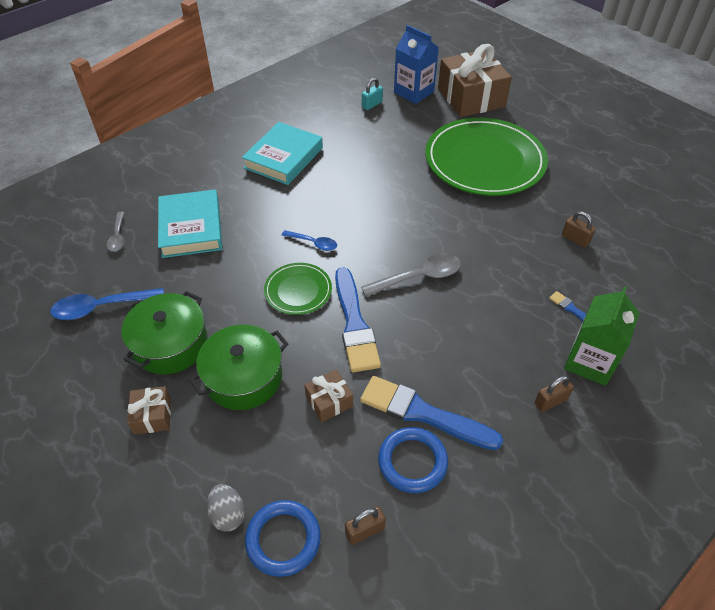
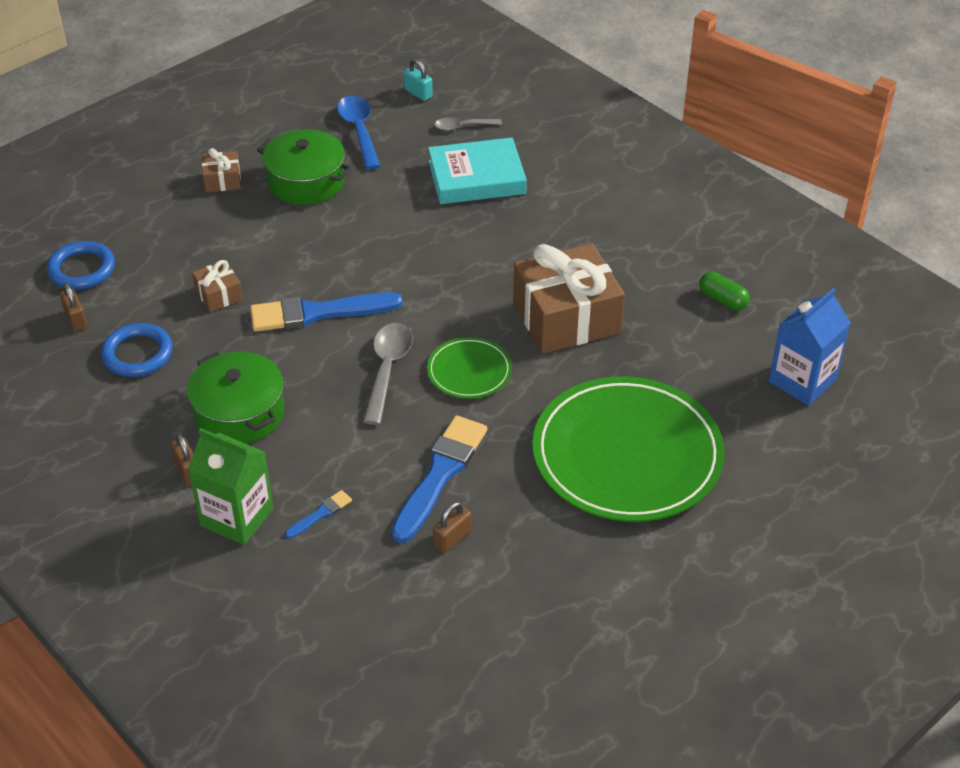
camera: 90 degrees right, 5 degrees down
(228, 514) = (113, 235): grey egg -> none
(243, 377) = (257, 234): green pot -> green pot (239, 413)
(284, 158) = (614, 244): turquoise book -> none
(298, 290) = (372, 267): green plate -> green plate (469, 371)
(313, 243) = (449, 277): blue spoon -> none
(343, 115) = (722, 299): none -> green capsule
(372, 104) = (757, 331): turquoise padlock -> turquoise padlock (418, 93)
(419, 277) = (387, 369): grey spoon -> grey spoon turned 150 degrees counterclockwise
(423, 413) = (191, 364): blue brush -> blue brush (440, 474)
(471, 98) = (799, 452): brown gift -> brown gift (566, 317)

